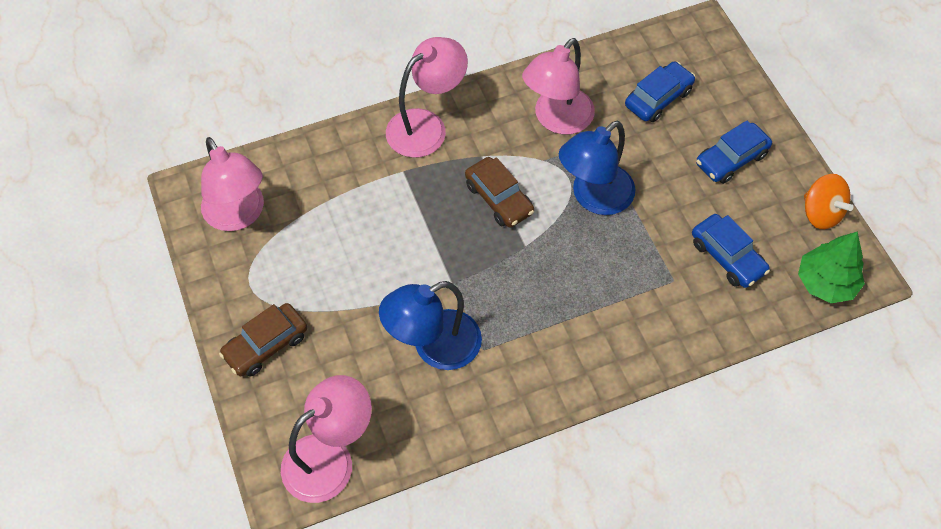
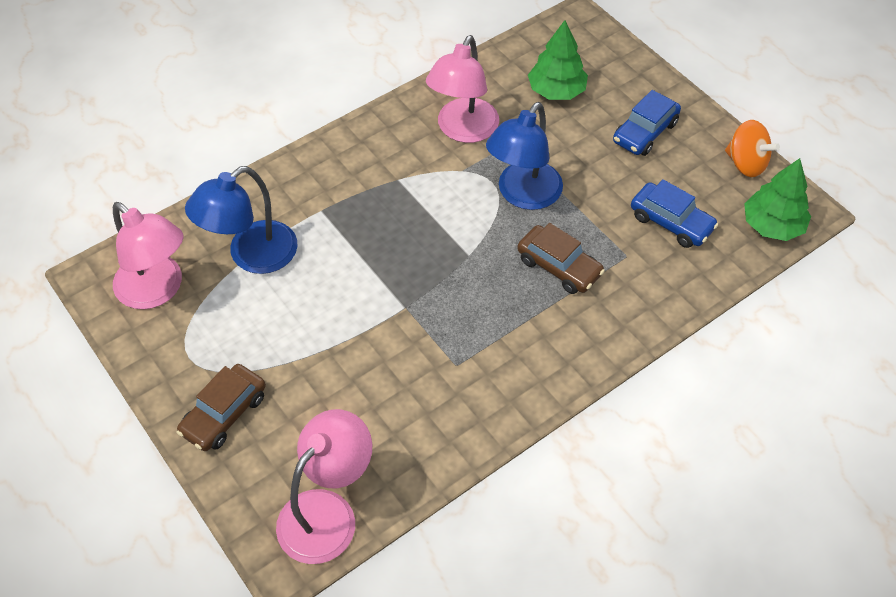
camera: 15 degrees left, 5 degrees down
(426, 126) = (332, 162): pink lamp -> none
(434, 347) = (405, 374): blue lamp -> blue lamp (252, 256)
(499, 198) = (428, 216): brown car -> brown car (559, 266)
(658, 98) = (556, 91): blue car -> green tree

